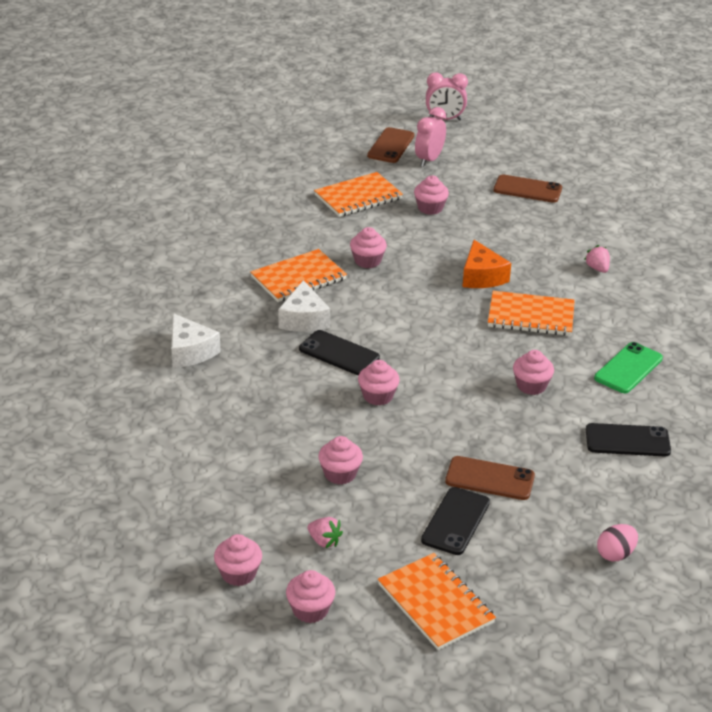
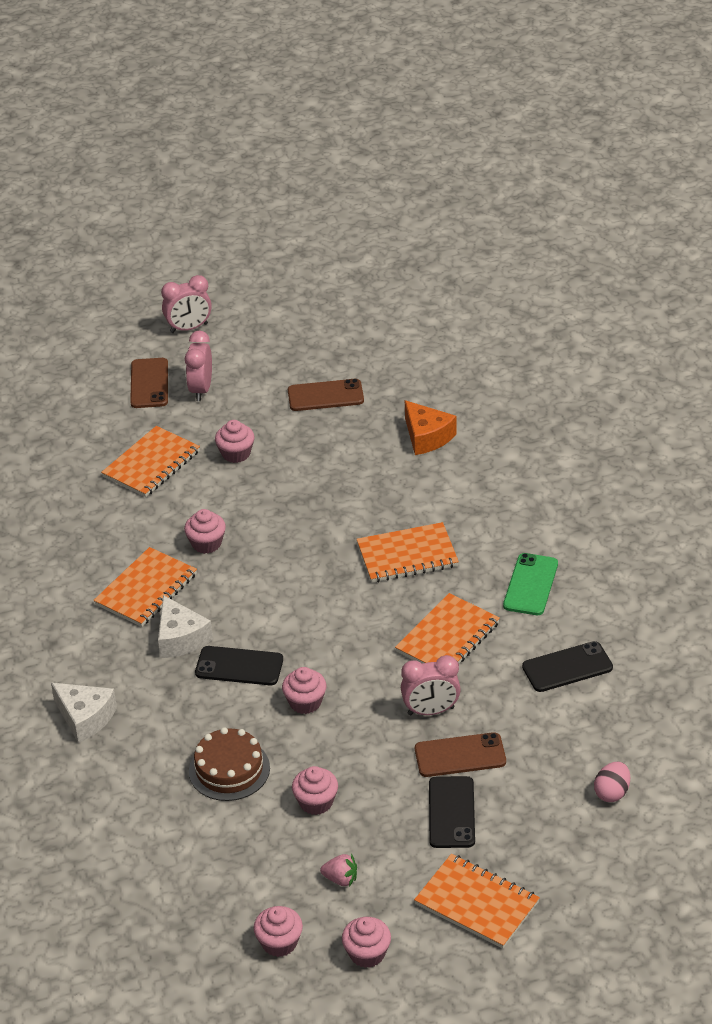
camera: 20 degrees left, 5 degrees up
(282, 425) = (229, 769): none -> brown cake
(482, 276) = (334, 523): orange cheese -> orange cheese (427, 437)
(483, 436) = (431, 711): none -> pink clock
(531, 386) = (448, 637): pink cupcake -> orange notebook
(597, 268) = (445, 474): pink strawberry -> none

